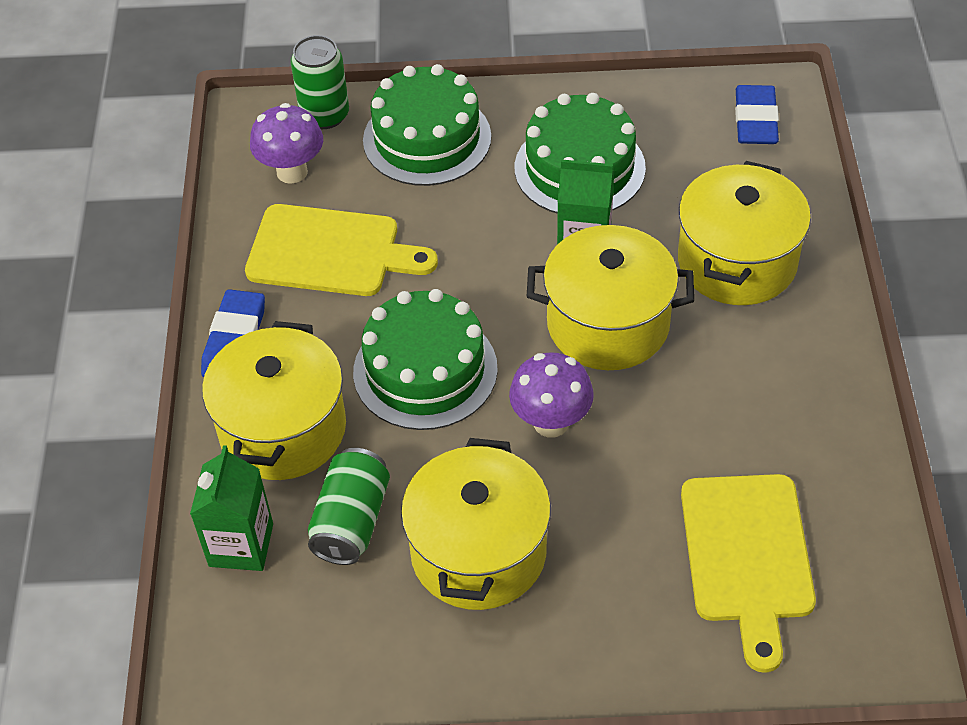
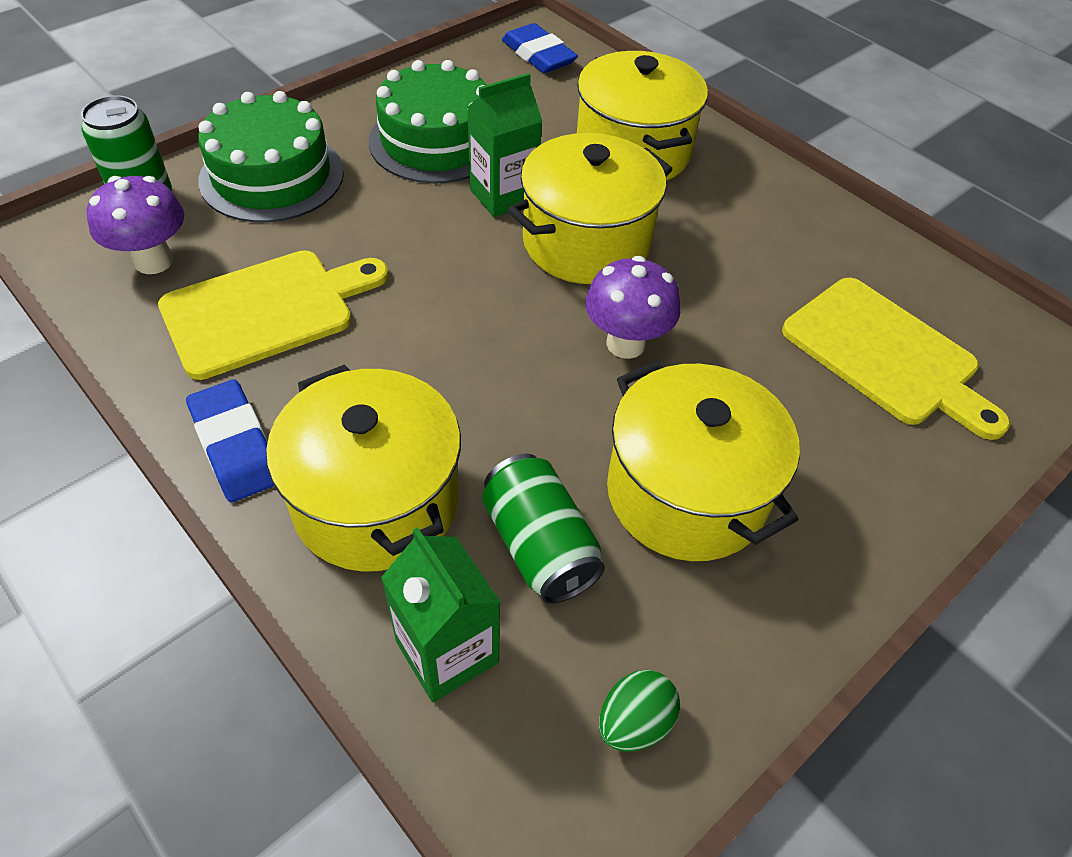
camera: 45 degrees left, 0 degrees up
(303, 656) = (634, 722): none -> green egg
(425, 370) = (467, 363): green cake -> none

